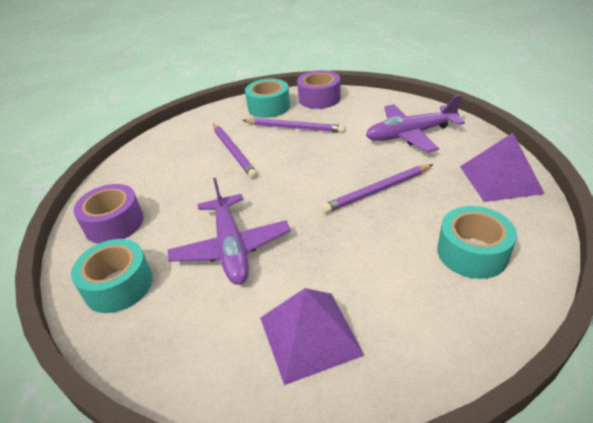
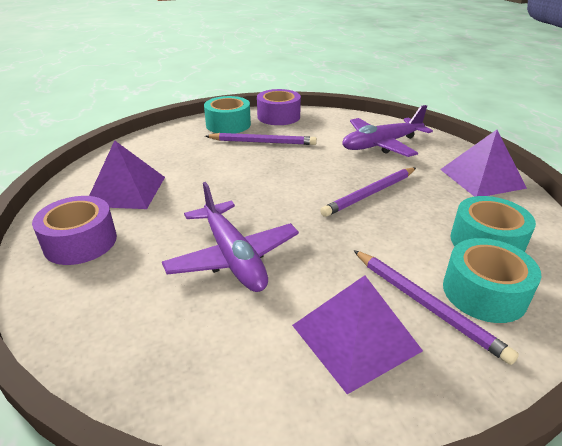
camera: 15 degrees left, 5 degrees down
(118, 285) = (105, 308): turquoise tape -> turquoise tape (484, 292)
(162, 175) = (126, 191): none -> purple pyramid
(233, 152) = (203, 165): purple pencil -> purple pencil (425, 305)

